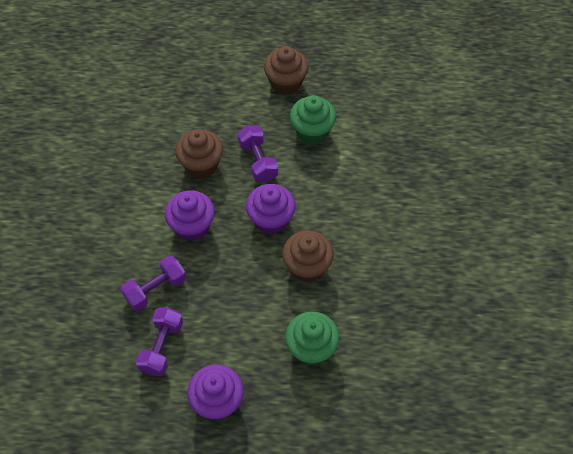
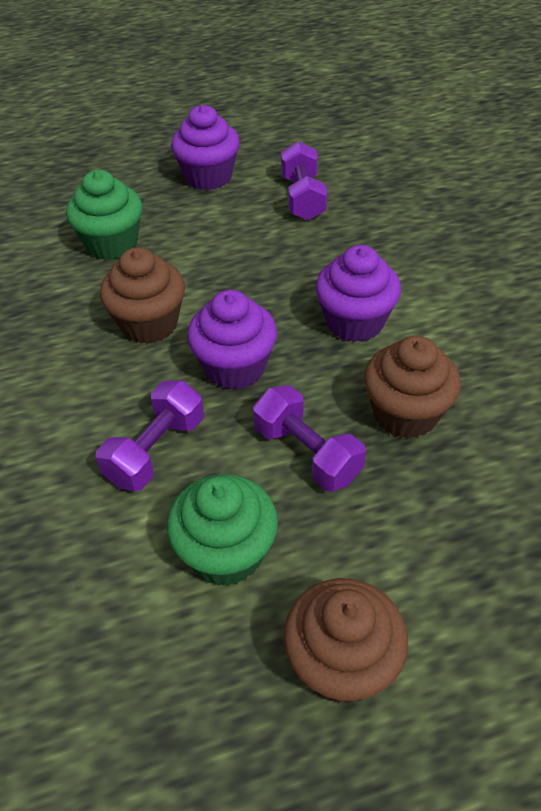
camera: 160 degrees right, 10 degrees down
(155, 289) = (351, 242): purple dumbbell -> purple dumbbell (156, 450)

